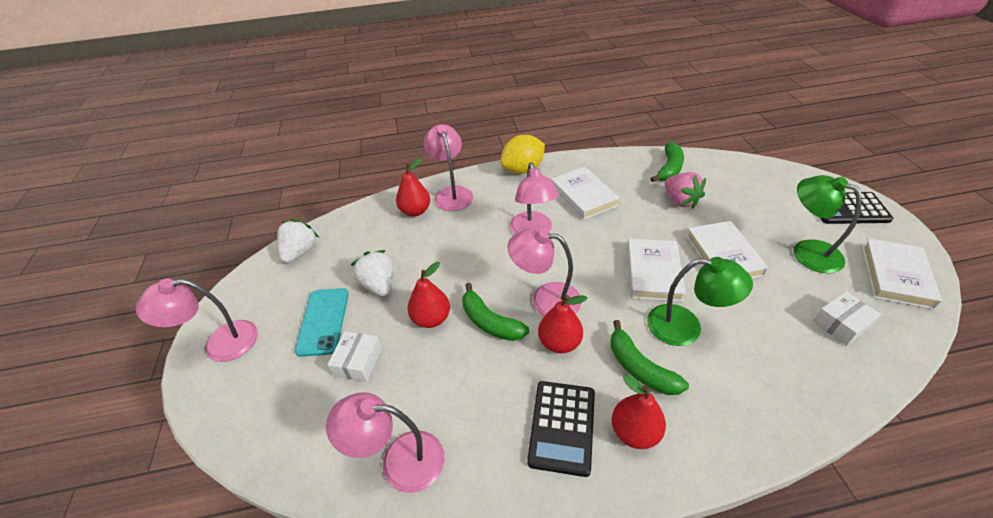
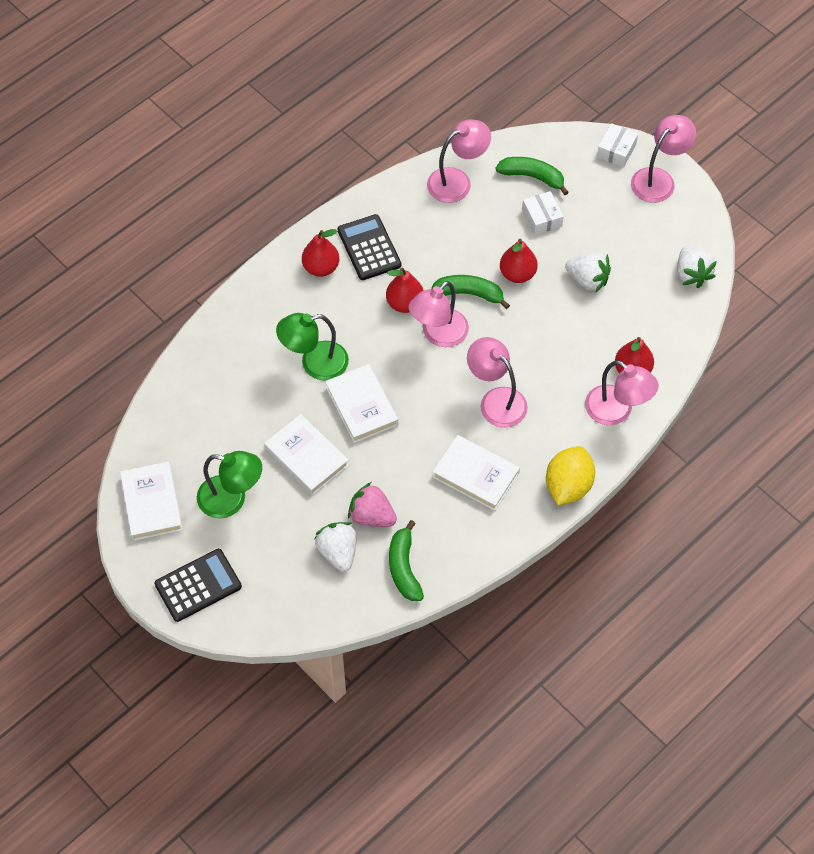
camera: 145 degrees right, 15 degrees up
(323, 321) = (600, 231): turquoise phone -> none
(545, 299) = (438, 335): pink lamp -> pink lamp turned 150 degrees clockwise
(640, 368) = (336, 312): green banana -> green banana (532, 177)
(717, 191) = (338, 552): none -> white strawberry
(841, 324) = (195, 425): white box -> white box (616, 150)

